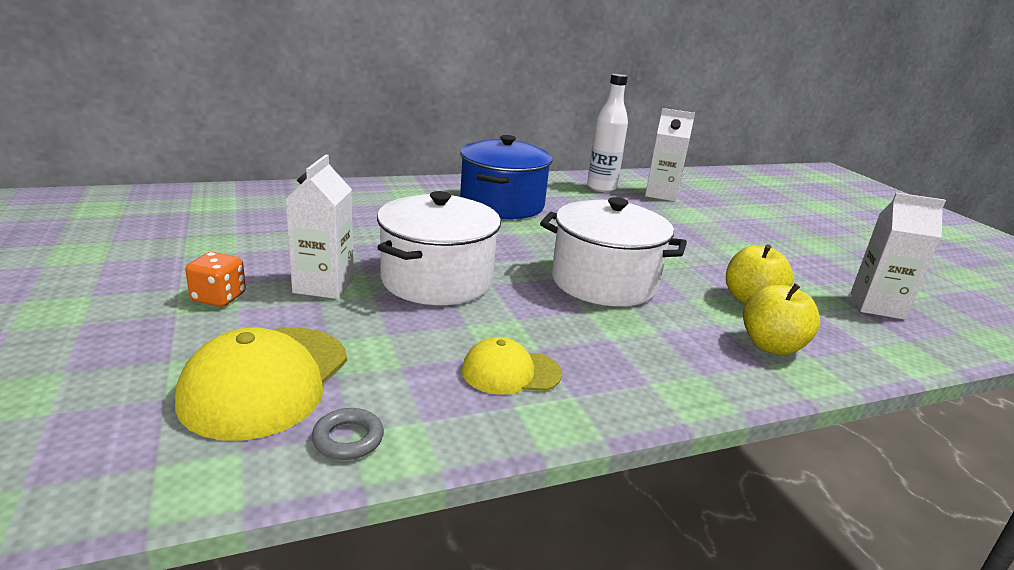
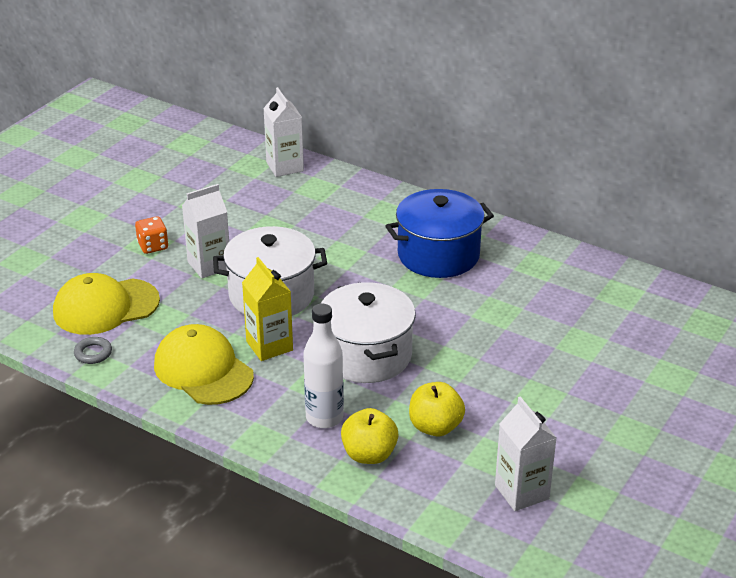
camera: 55 degrees right, 10 degrees up
(510, 372) = (203, 370): yellow cap -> yellow cap, size x1.71
(522, 317) = (269, 346): none -> yellow carton
(601, 188) = (569, 278): white bottle -> white bottle (324, 417)
(661, 194) = (613, 312): white carton -> white carton (285, 167)

